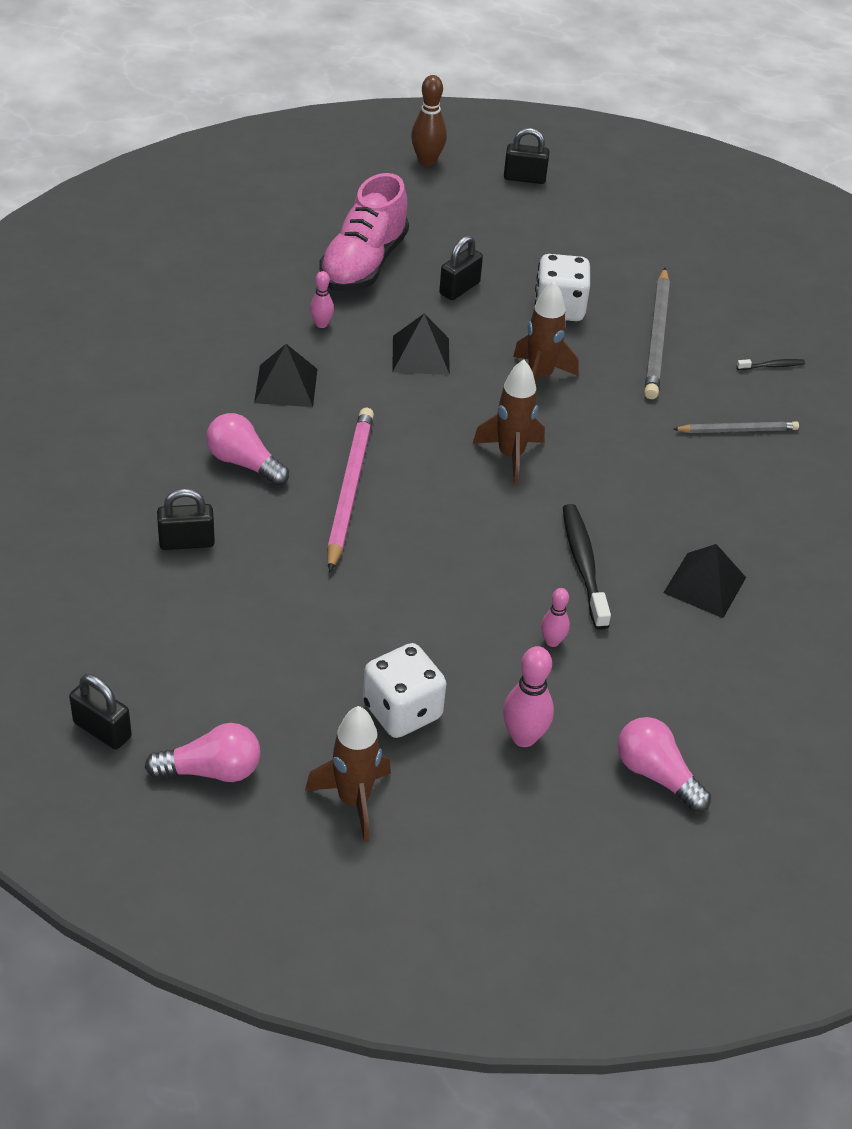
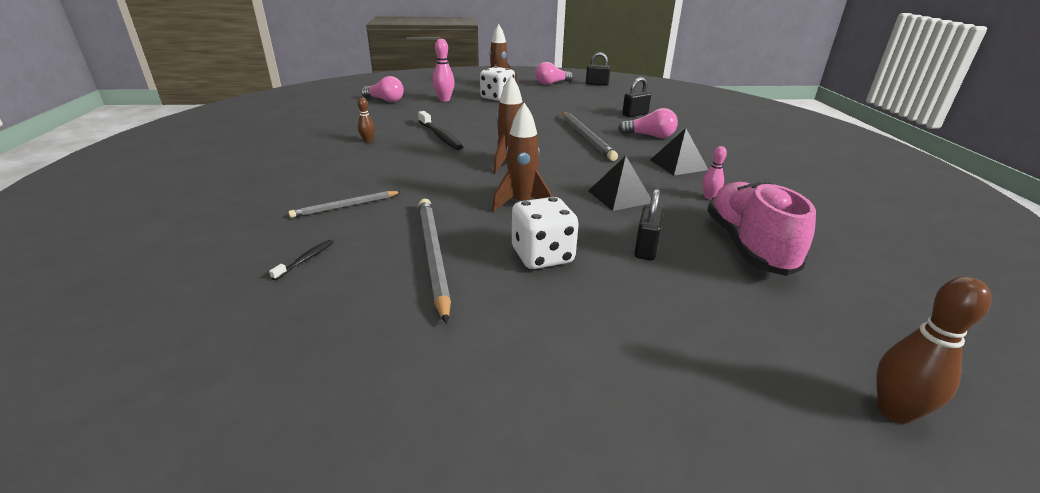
camera: 160 degrees right, 15 degrees down
(349, 489) = (586, 137): pink pencil -> grey pencil
(524, 178) = (740, 437): black padlock -> none
(552, 641) = (445, 117): pink bowling pin -> none
(704, 585) = (368, 141): black pyramid -> brown bowling pin
(772, 366) = (306, 259): black toothbrush -> black toothbrush turned 150 degrees clockwise

